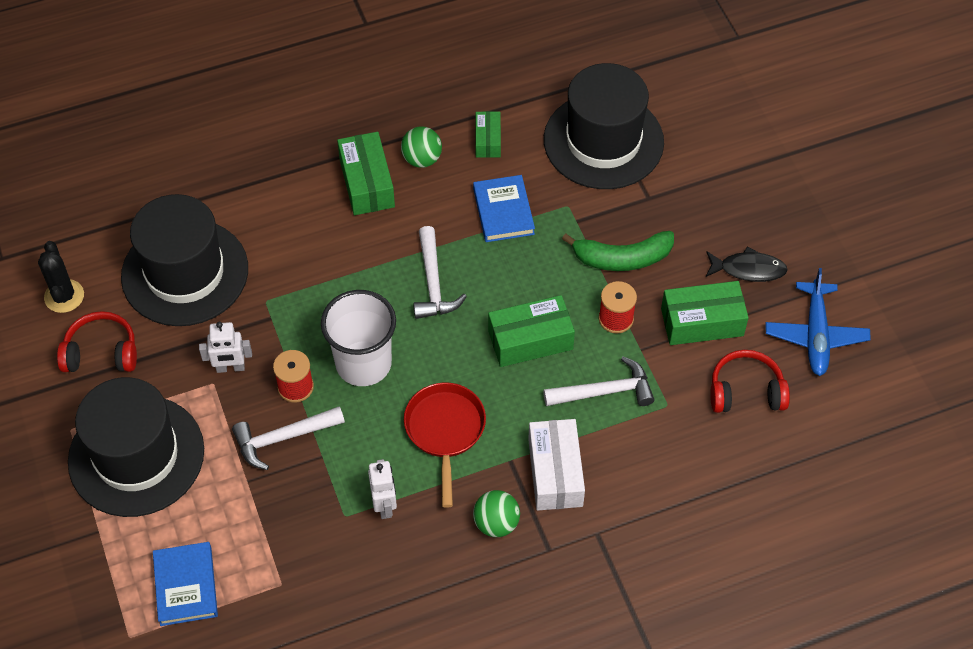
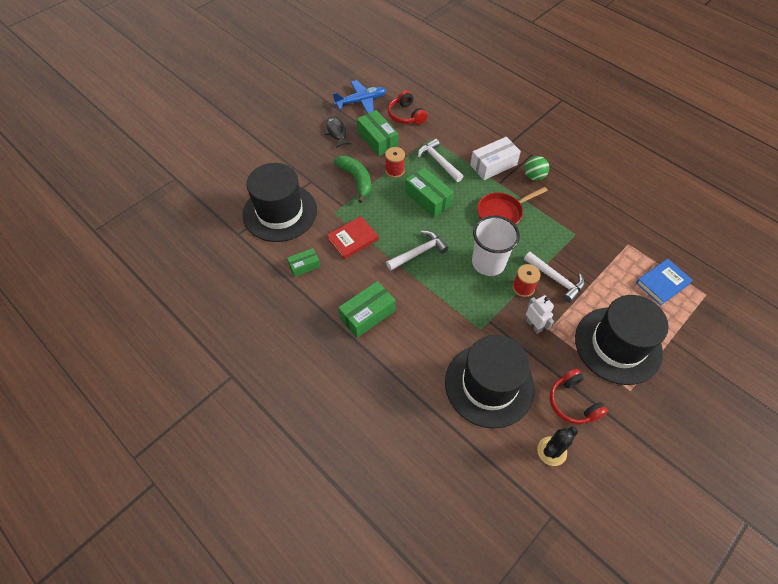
camera: 115 degrees left, 0 degrees up
(384, 505) = (557, 221): white robot -> none
(422, 159) = (335, 293): green ball -> none
(503, 211) = (353, 239): blue book -> red book

